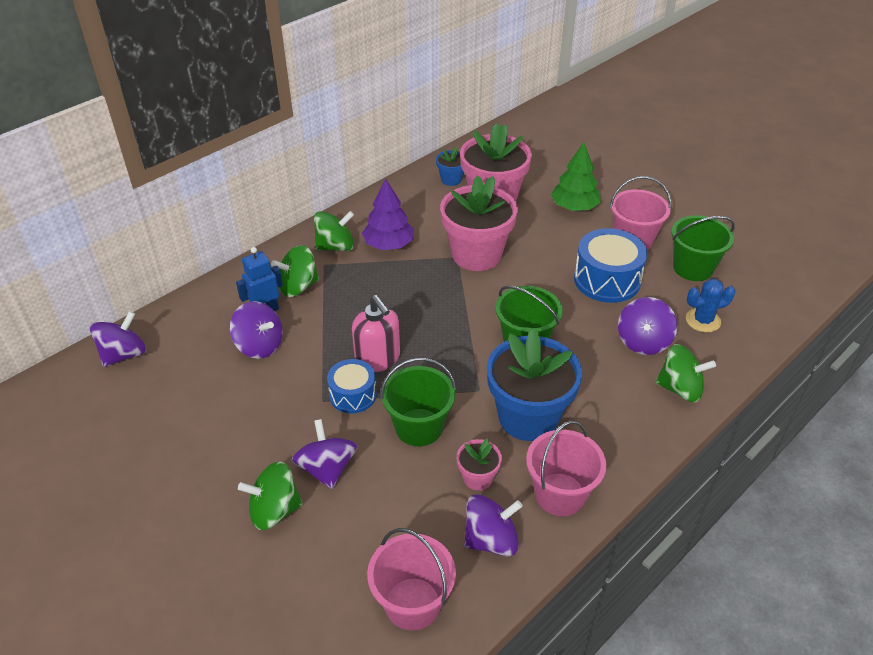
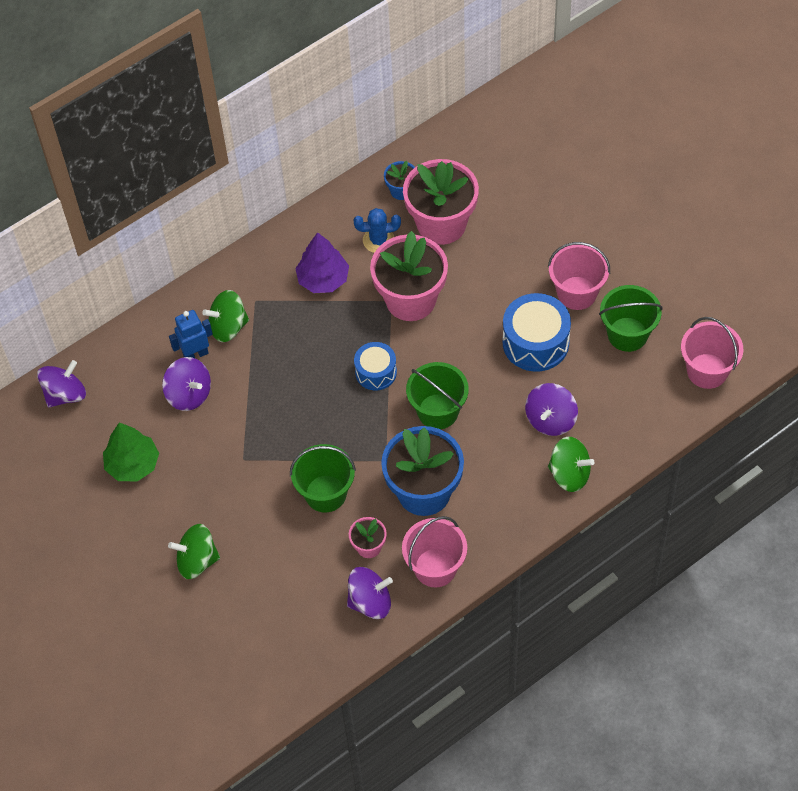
camera: 10 degrees right, 15 degrees up
(327, 469) = (242, 527): purple spinning top -> none
(335, 246) = (268, 278): green spinning top -> none
(353, 395) = (271, 455): blue drum -> blue drum (376, 372)
(378, 359) = (297, 418): pink soap dispenser -> none
(412, 603) = (300, 647): pink bucket -> pink bucket (707, 371)
(574, 207) = (527, 241): green tree -> green tree (133, 464)
(703, 320) = (616, 400): blue cactus -> blue cactus (378, 240)

